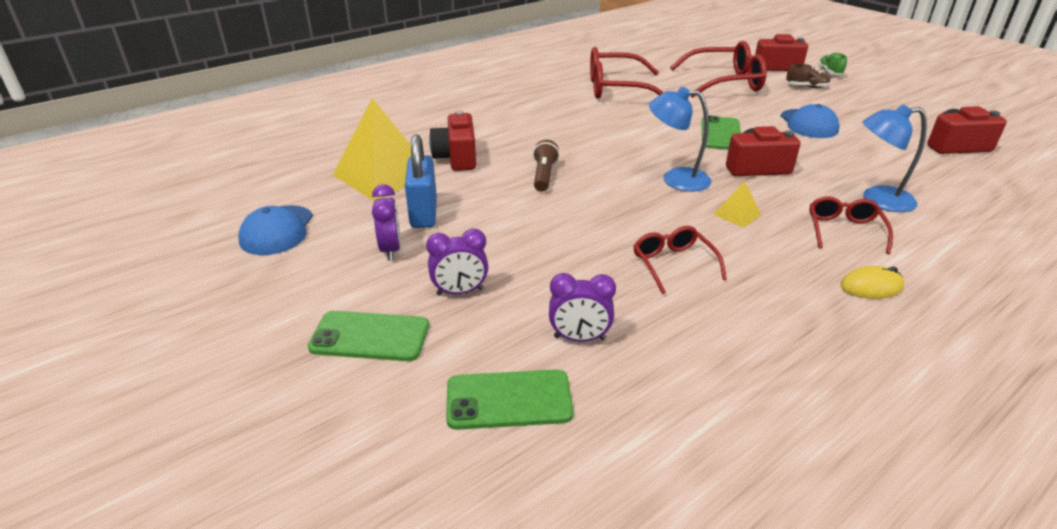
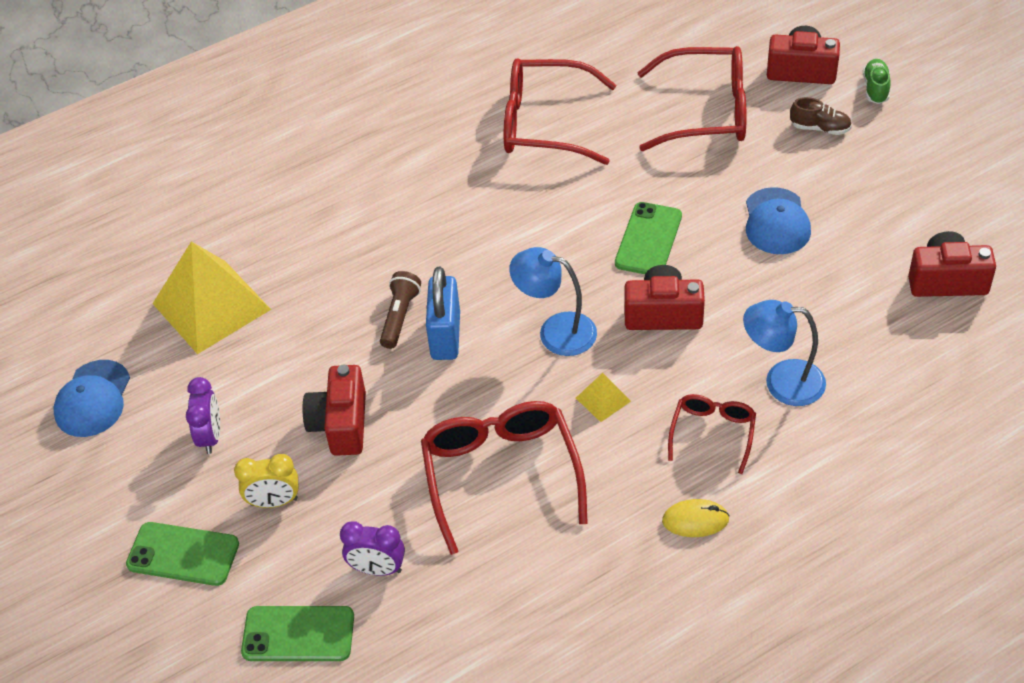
camera: 10 degrees right, 15 degrees up
(424, 213) = (251, 379): blue padlock -> blue padlock (445, 336)
(456, 158) = (301, 276): red camera -> red camera (341, 424)
(460, 292) = (274, 502): purple clock -> yellow clock
(673, 265) = (501, 476): red glasses -> red glasses, size x1.83

